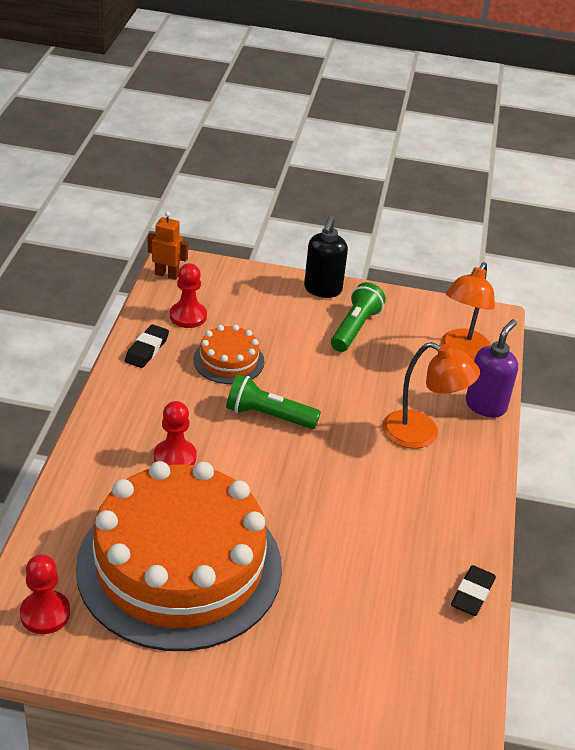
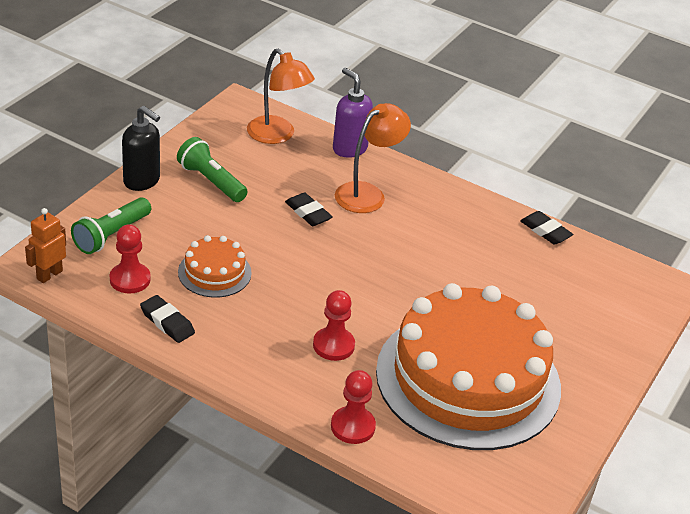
camera: 70 degrees left, 0 degrees up
(45, 614) = (496, 478): red pawn -> red pawn (352, 426)
(268, 416) = (305, 271): green flashlight -> green flashlight (111, 235)
(357, 399) = (308, 213): none -> black eraser

